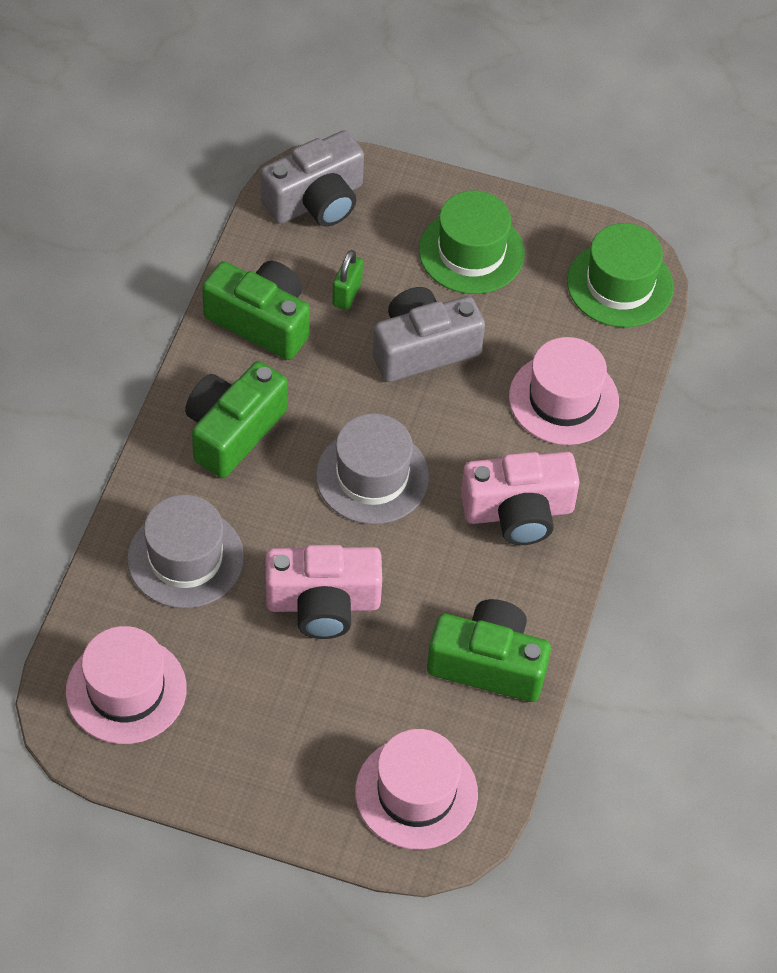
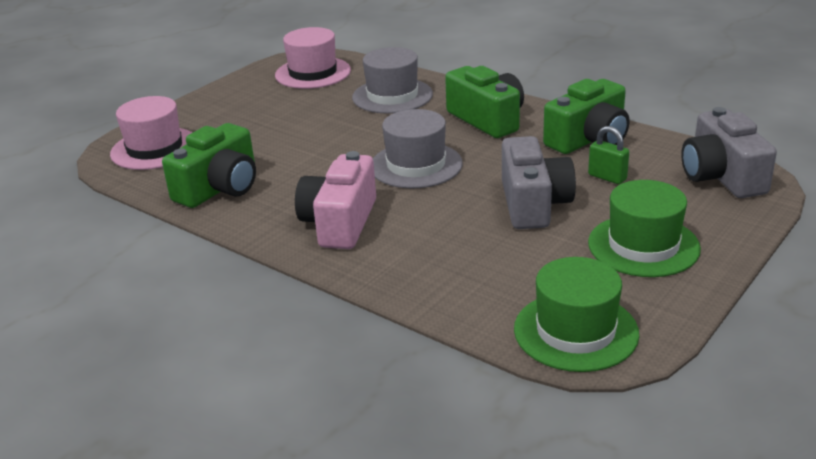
camera: 115 degrees right, 25 degrees down
(323, 603) = (322, 135): pink camera -> none
(563, 399) = (443, 266): pink hat -> none

